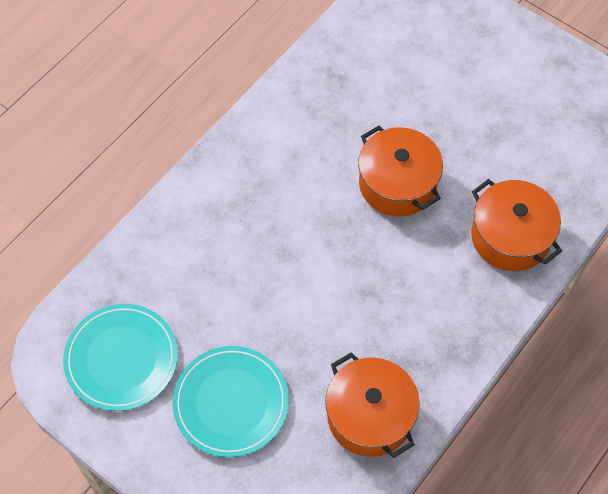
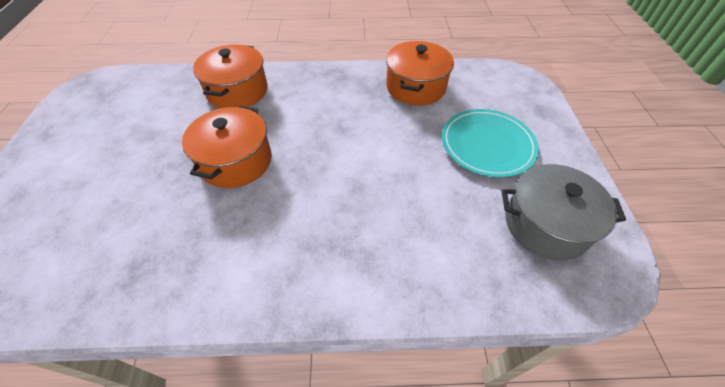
camera: 130 degrees left, 10 degrees down
(121, 359) = (546, 225): turquoise plate -> grey pot

